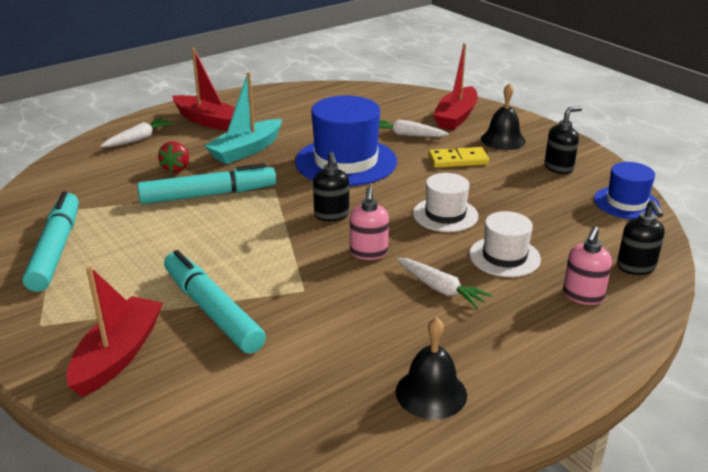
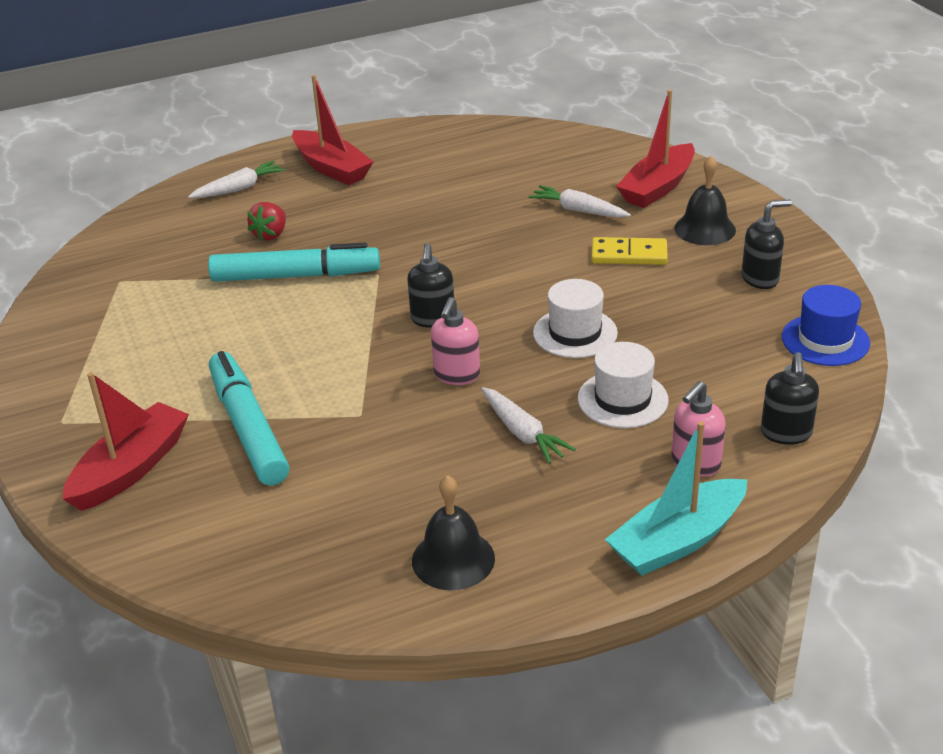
camera: 15 degrees right, 5 degrees up
(56, 249) = (102, 331): turquoise marker -> none
(246, 150) = (364, 216): turquoise boat -> turquoise boat (677, 541)
(346, 162) = (482, 244): blue hat -> none

